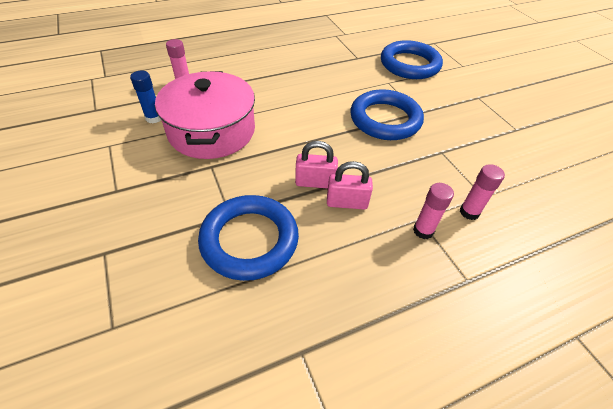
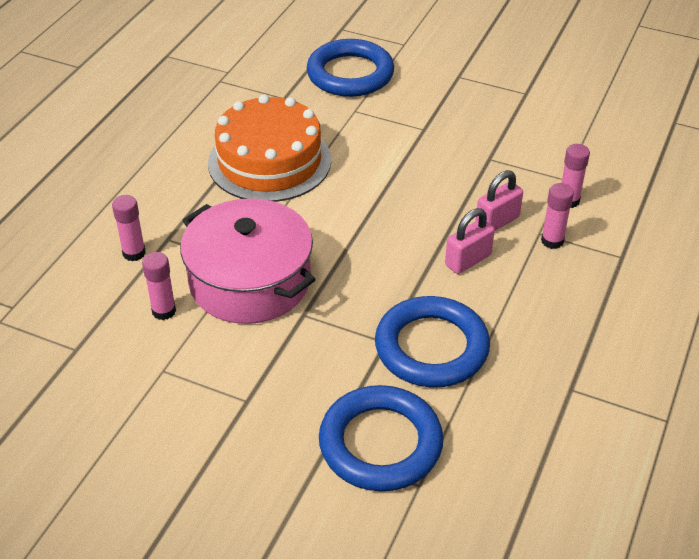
camera: 40 degrees left, 5 degrees down
(154, 118) = (164, 311): blue glue stick -> pink glue stick
(307, 81) = (269, 161): none -> orange cake
(315, 182) = (419, 261): pink padlock -> pink padlock (497, 222)
(385, 119) = (403, 156): blue ring -> blue ring (380, 443)

